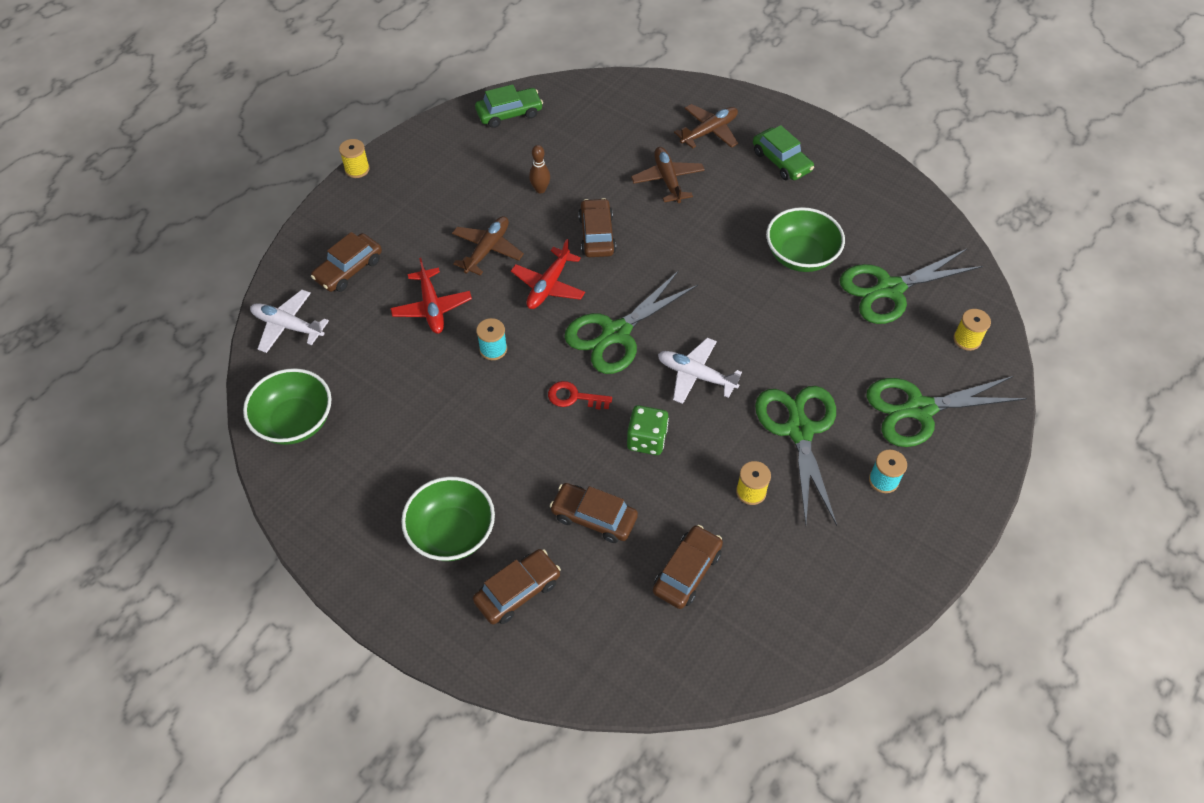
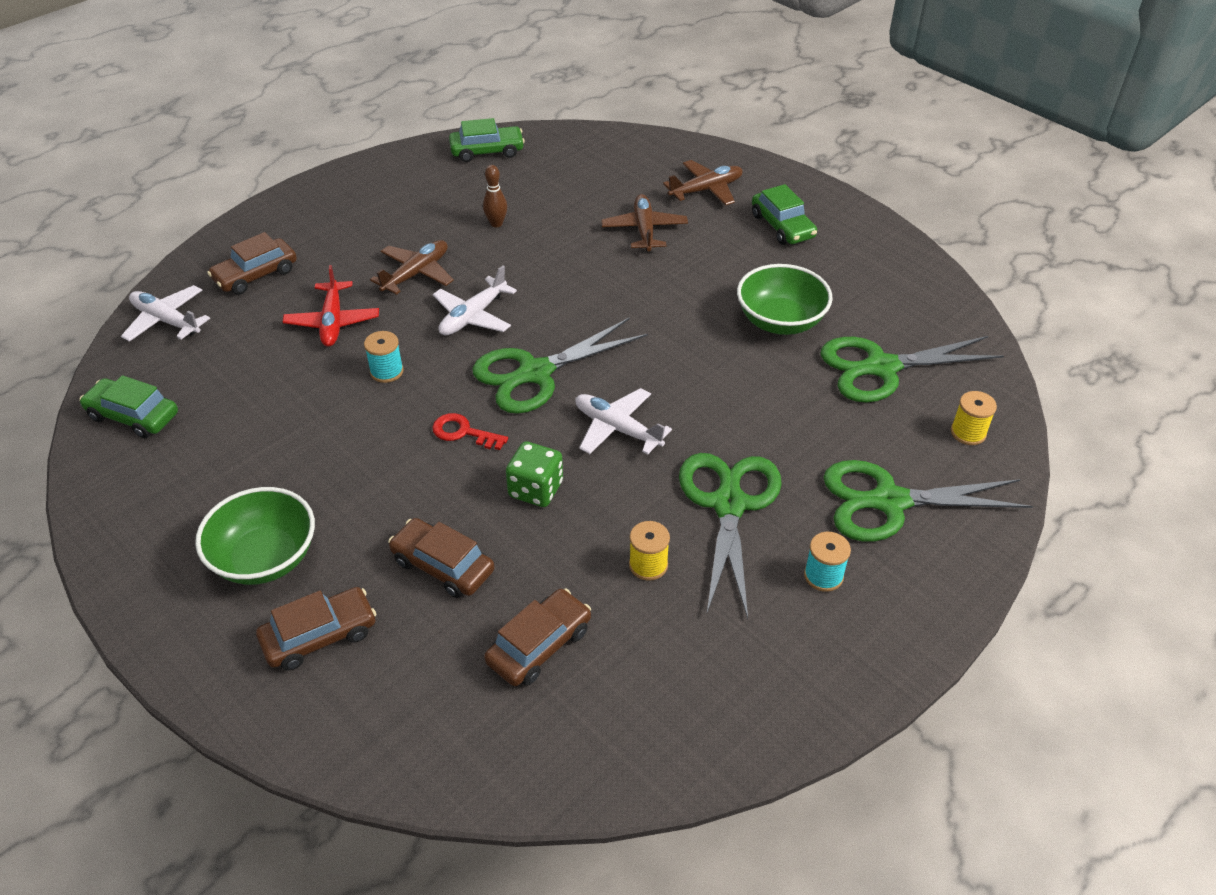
camera: 10 degrees right, 10 degrees down
(295, 422) = (133, 416): green bowl -> green car
(357, 169) = (303, 184): yellow spool -> none
(548, 286) = (473, 316): red plane -> white plane
(597, 235) = (545, 273): brown car -> none

